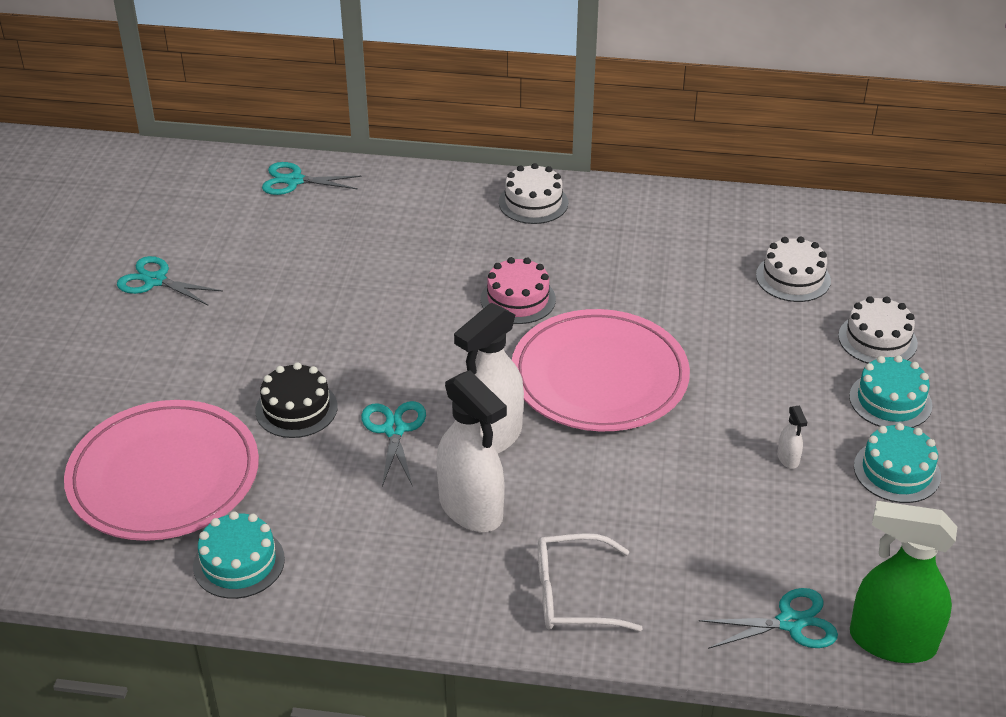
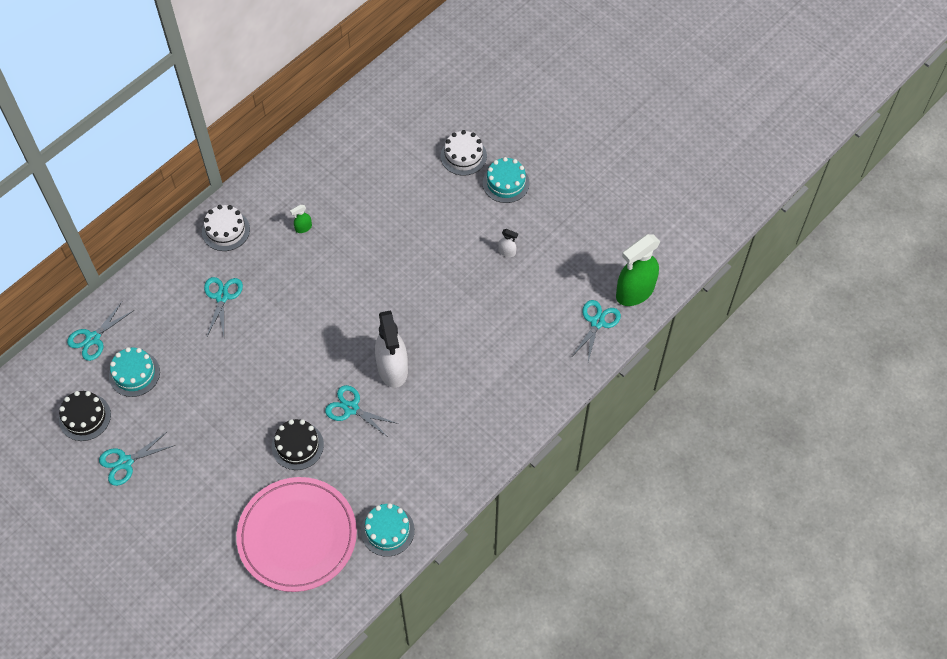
camera: 55 degrees left, 20 degrees up
(189, 223) = (85, 417): none -> black cake
(443, 243) = (222, 297): none -> turquoise scissors
(471, 509) = (433, 406): white spray bottle -> none
(518, 299) = (300, 290): pink cake -> none
(573, 595) = (518, 397): white glasses -> none
(599, 376) = (389, 292): pink plate -> none
(606, 258) = (303, 228): none -> green spray bottle
(793, 278) = (391, 156): white cake -> none
(897, 471) = (548, 215): turquoise cake -> turquoise cake (134, 373)

